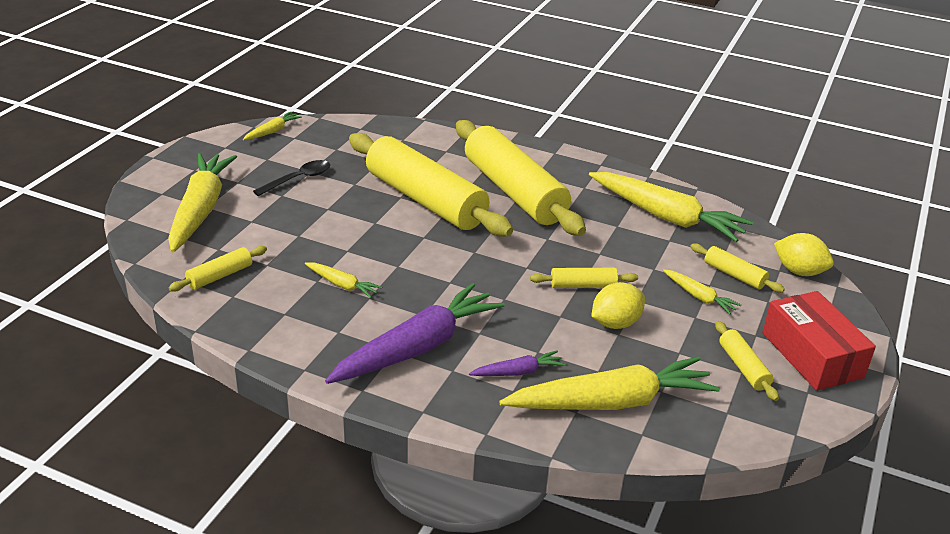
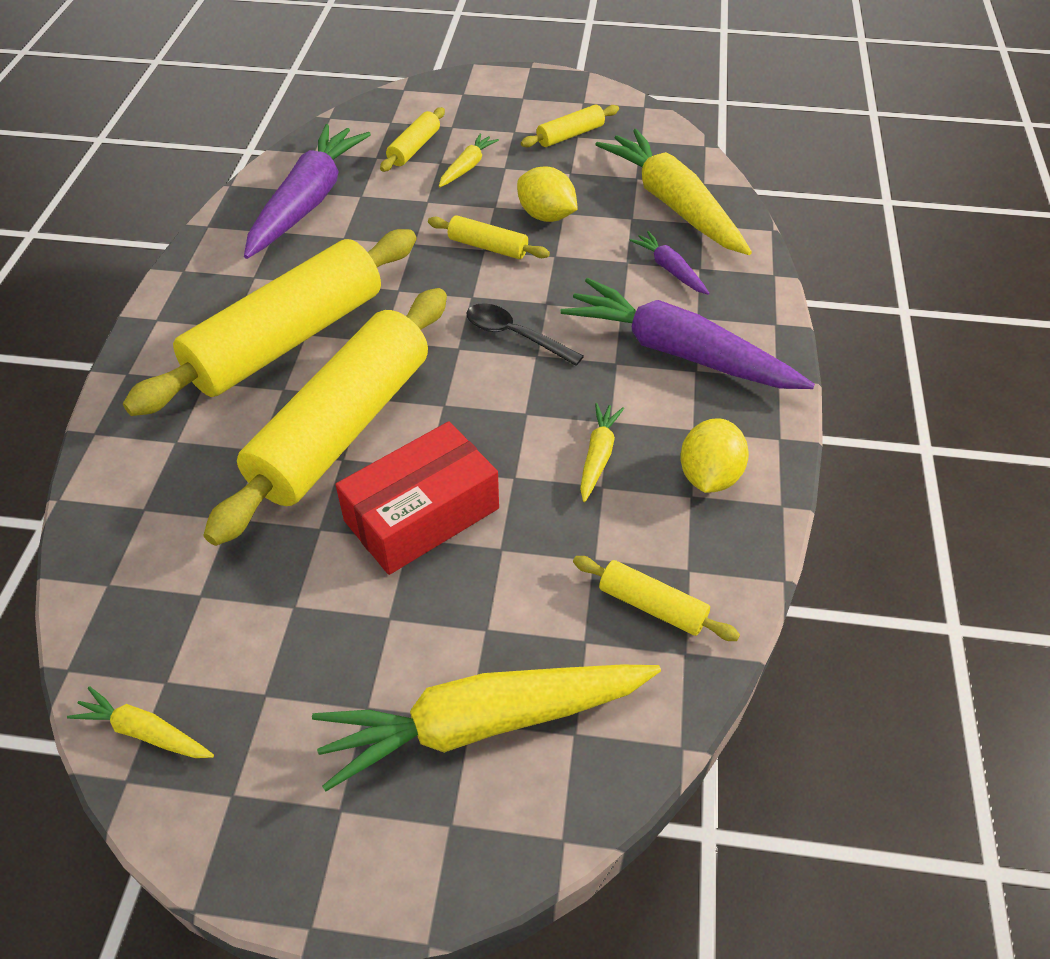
camera: 105 degrees left, 15 degrees up
(298, 179) = (328, 613): black spoon -> black spoon (515, 336)
(583, 285) = (488, 247): yellow rolling pin -> yellow rolling pin turned 45 degrees counterclockwise
(666, 217) = (308, 202): yellow carrot -> purple carrot
(799, 271) = (387, 110): yellow lemon -> yellow lemon (709, 476)
(812, 355) = (528, 100): red box -> red box (421, 514)

